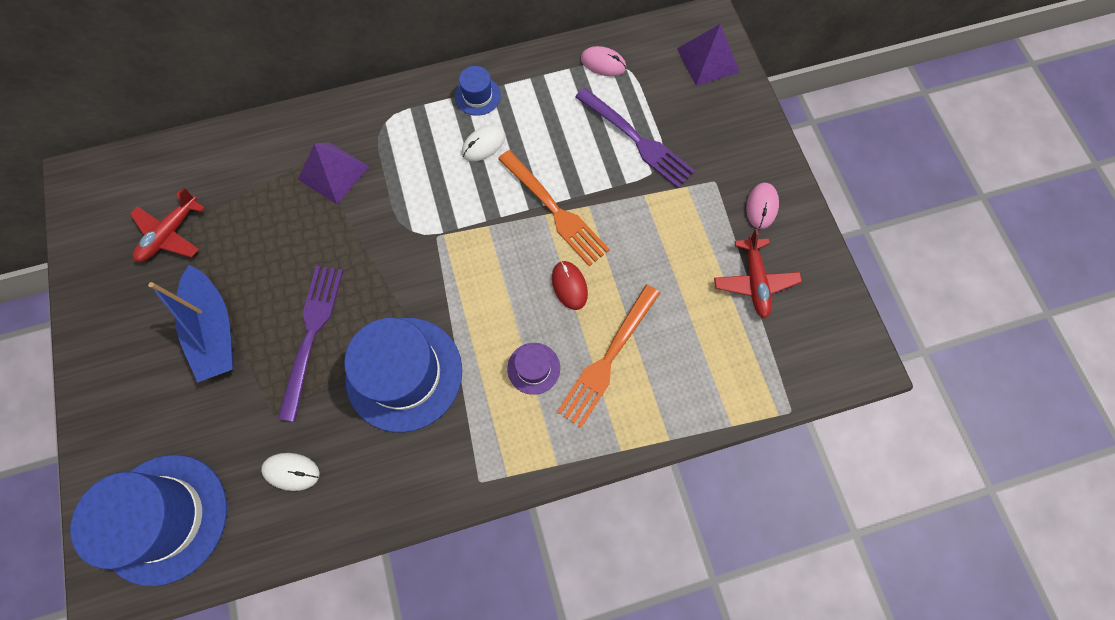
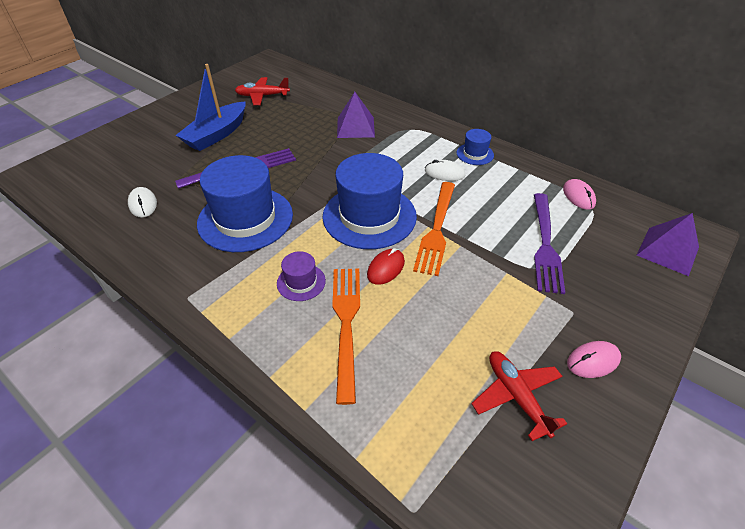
camera: 55 degrees right, 25 degrees down
(164, 518) = (86, 171): blue hat -> blue hat (369, 216)
(608, 358) = (346, 324): orange fork -> orange fork turned 90 degrees clockwise
(754, 281) = (516, 396): red plane -> red plane turned 105 degrees clockwise

